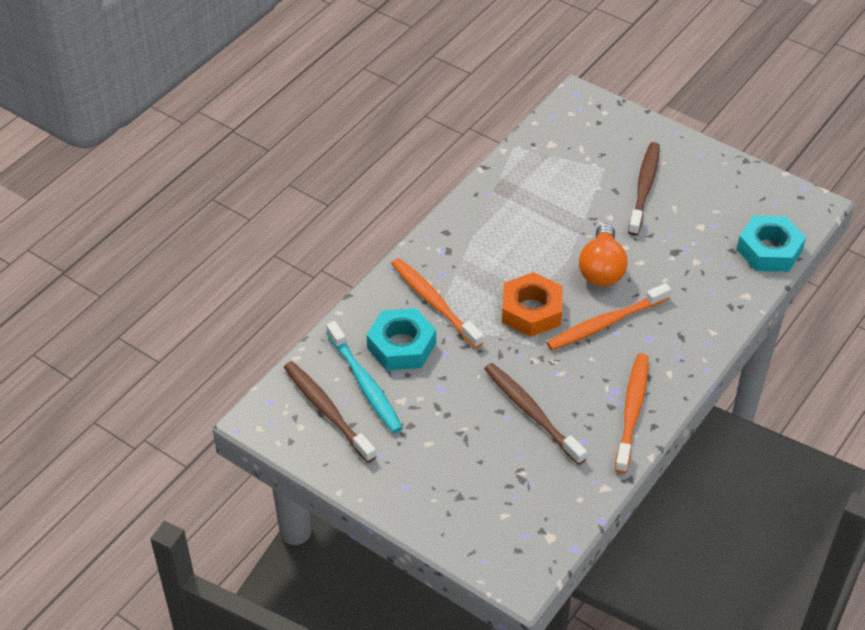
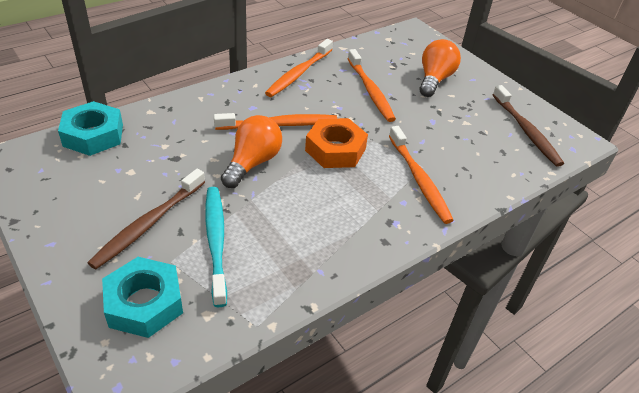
camera: 165 degrees left, 5 degrees down
(365, 384) = (493, 139): turquoise toothbrush -> turquoise toothbrush (216, 241)
(401, 346) = (457, 156): turquoise nut -> turquoise nut (144, 303)
(458, 465) = (434, 79): none -> orange light bulb
(531, 412) = (370, 91): brown toothbrush -> orange toothbrush

